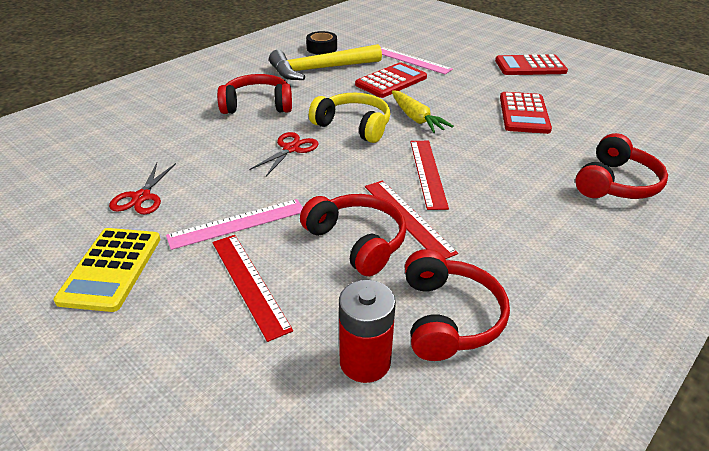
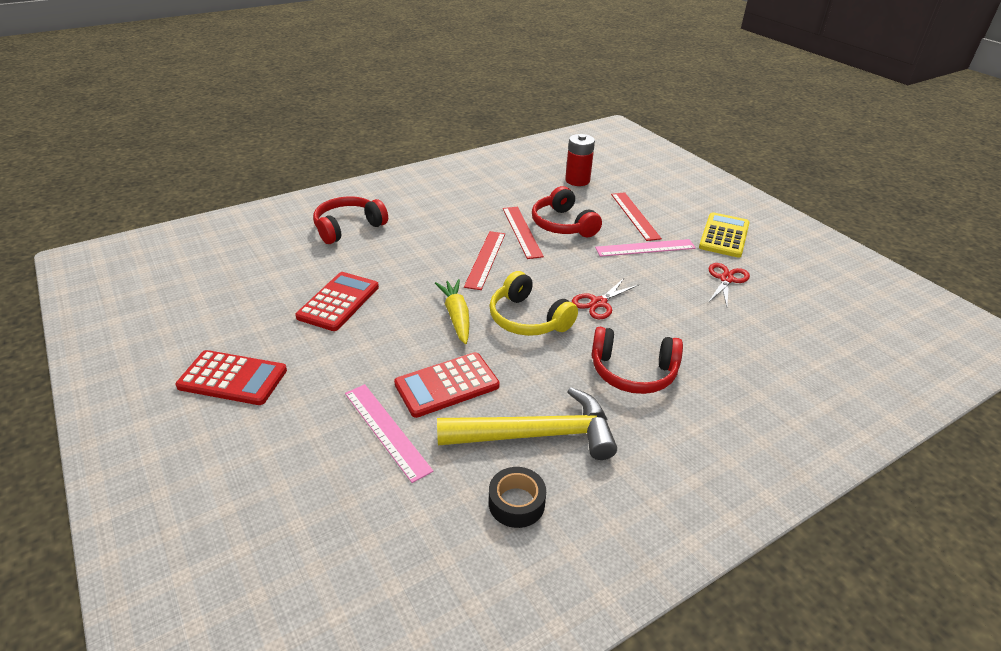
camera: 165 degrees left, 0 degrees up
(449, 317) = (527, 187): red headphones -> none

